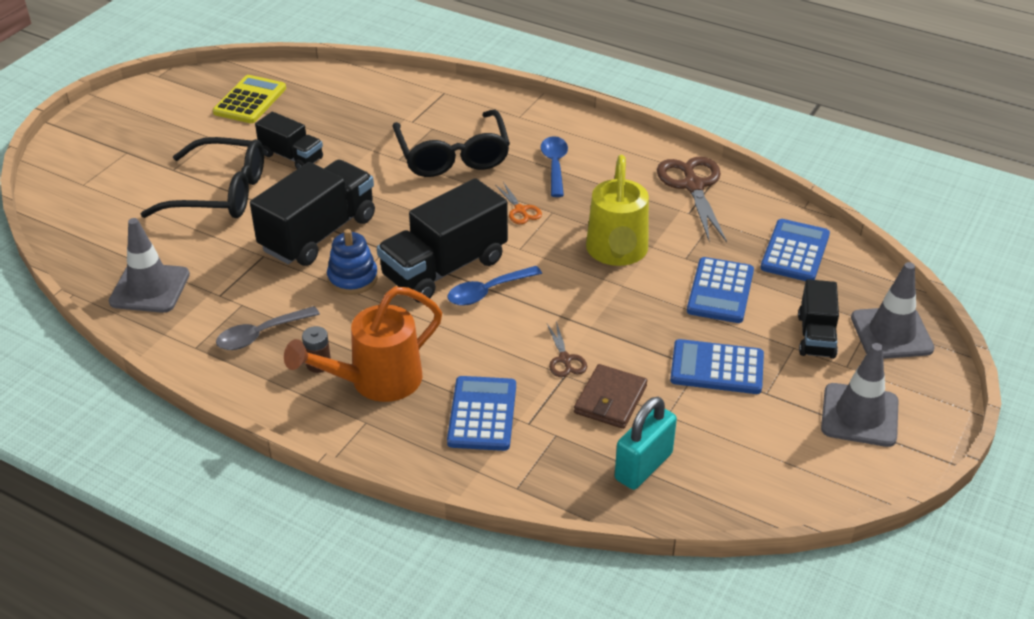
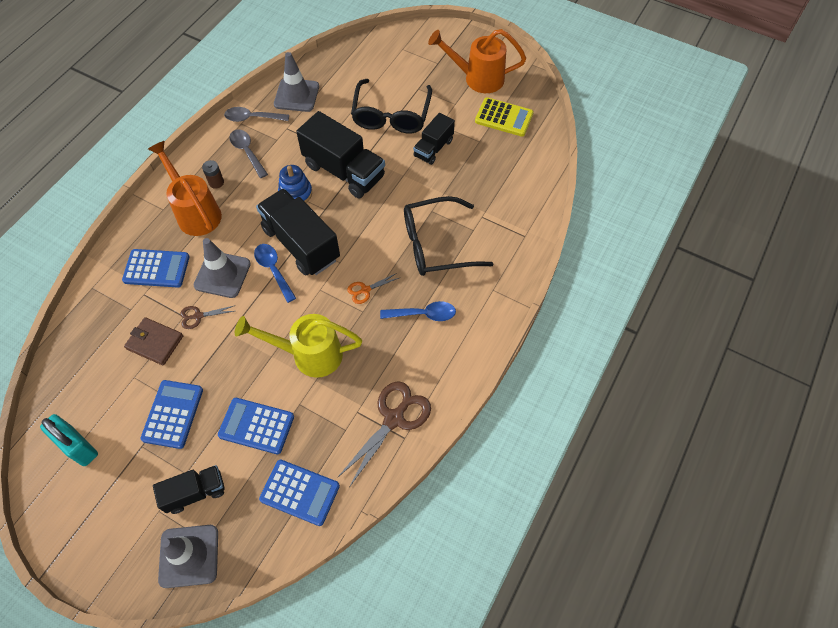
camera: 90 degrees right, 20 degrees up
(170, 119) = (477, 78): none -> orange watering can
(187, 335) = (252, 118): none -> grey spoon
(643, 466) = (91, 359): turquoise padlock -> turquoise padlock (78, 446)
(693, 186) = (394, 419): brown scissors -> brown scissors turned 45 degrees counterclockwise
(816, 336) = (195, 492): black truck -> black truck turned 150 degrees clockwise
(859, 415) = (105, 511): grey traffic cone -> grey traffic cone (222, 274)

